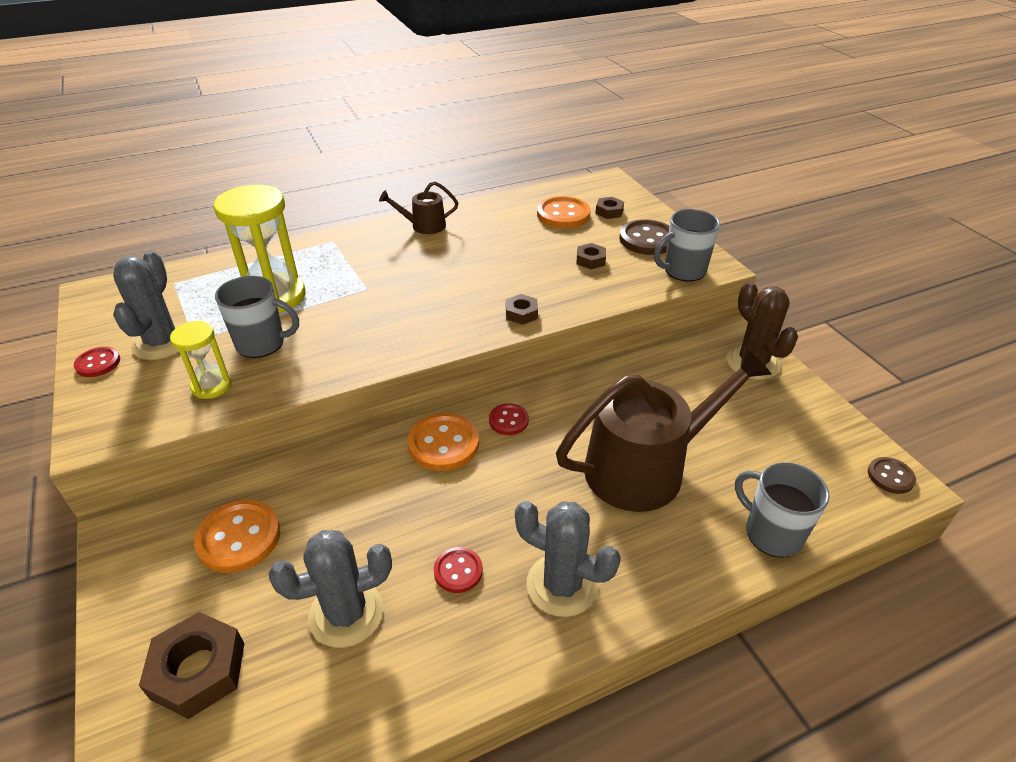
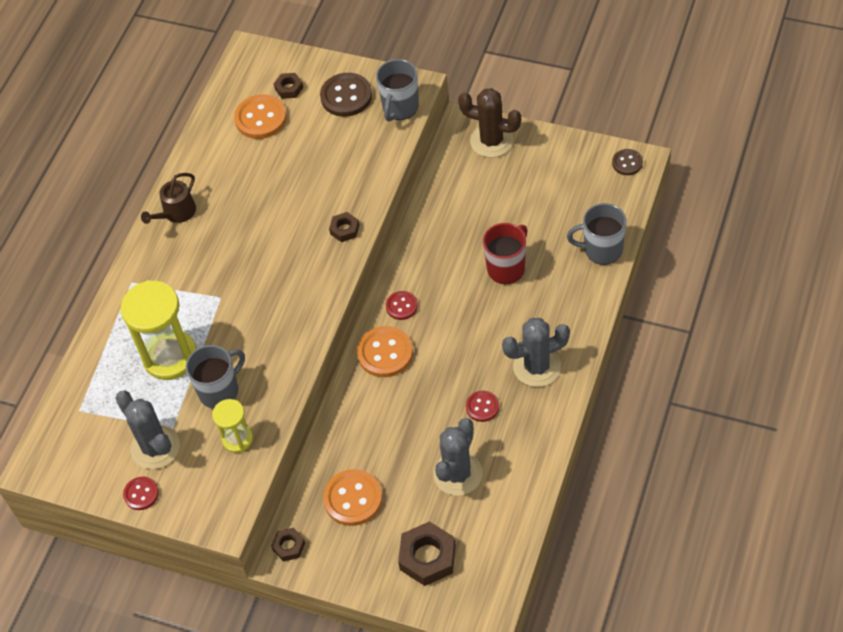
camera: 40 degrees left, 15 degrees up
(590, 260) = (332, 148): brown nut -> brown nut (288, 546)
(645, 468) = (507, 268): brown watering can -> red mug

